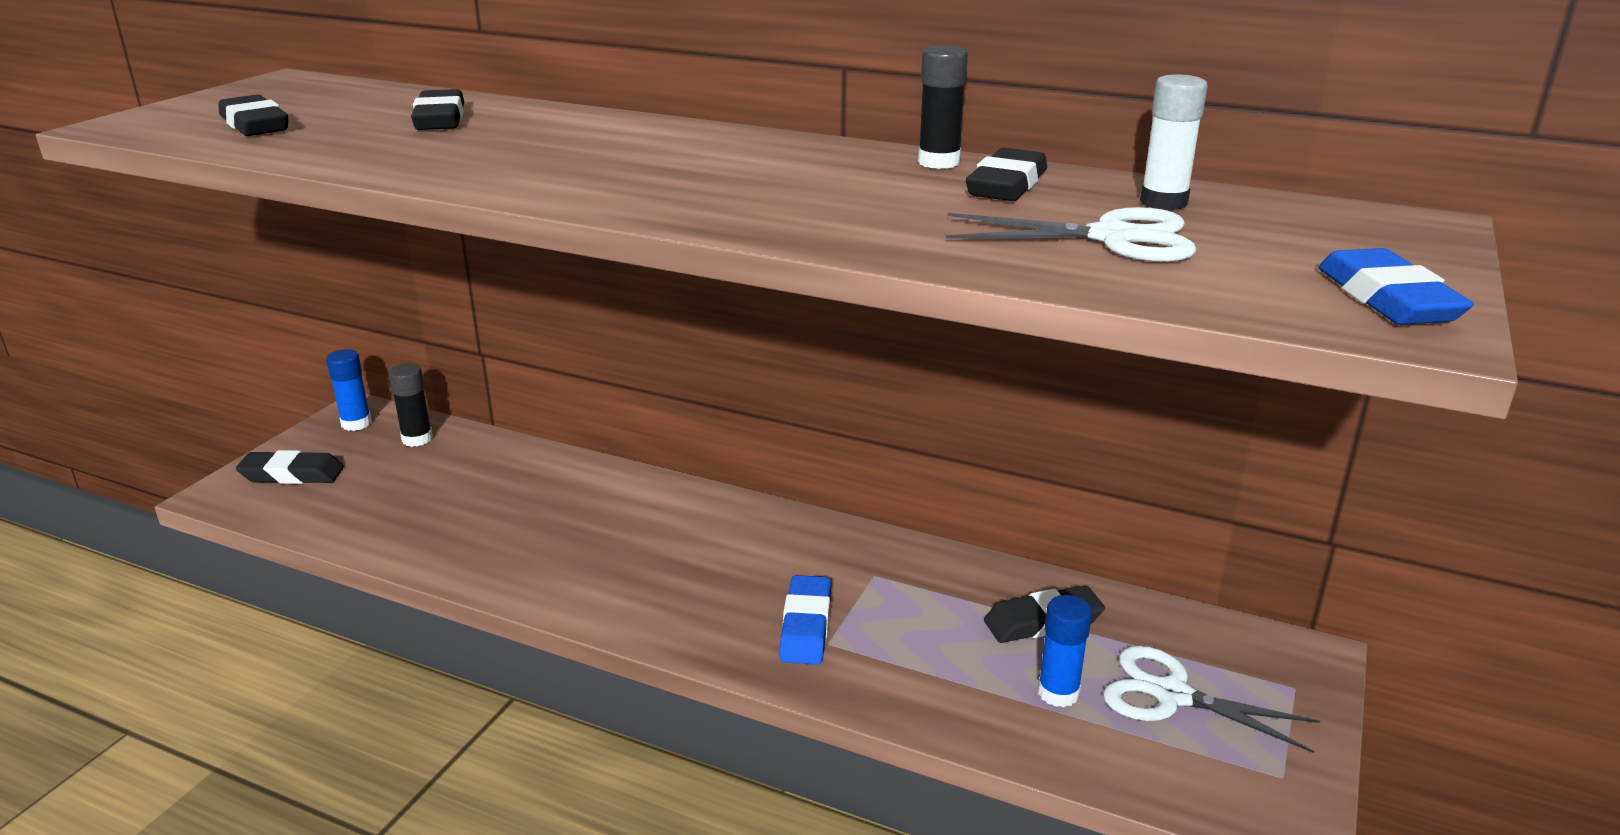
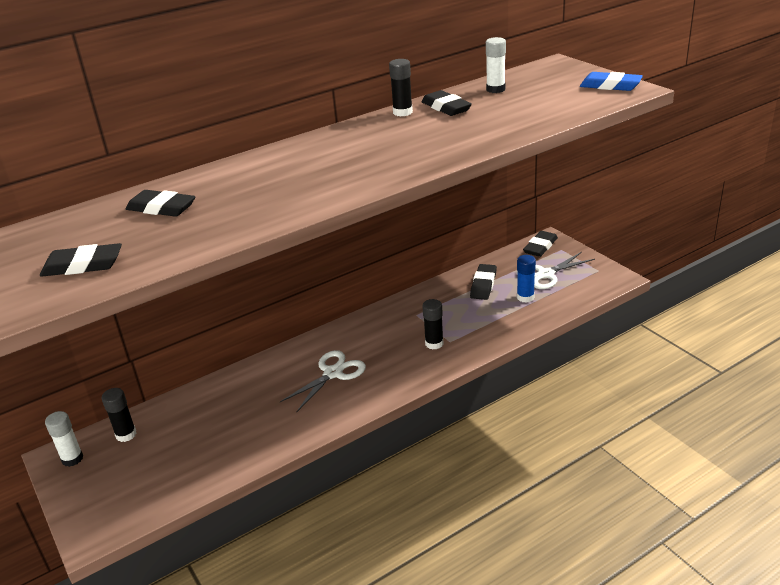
camera: 55 degrees left, 5 degrees up
(292, 474) = (105, 497): black eraser -> black eraser (540, 247)
(356, 423) = (72, 459): blue glue stick -> white glue stick
(806, 626) = (434, 343): blue eraser -> black glue stick
(1112, 238) = (521, 106): white scissors -> white scissors (333, 373)

